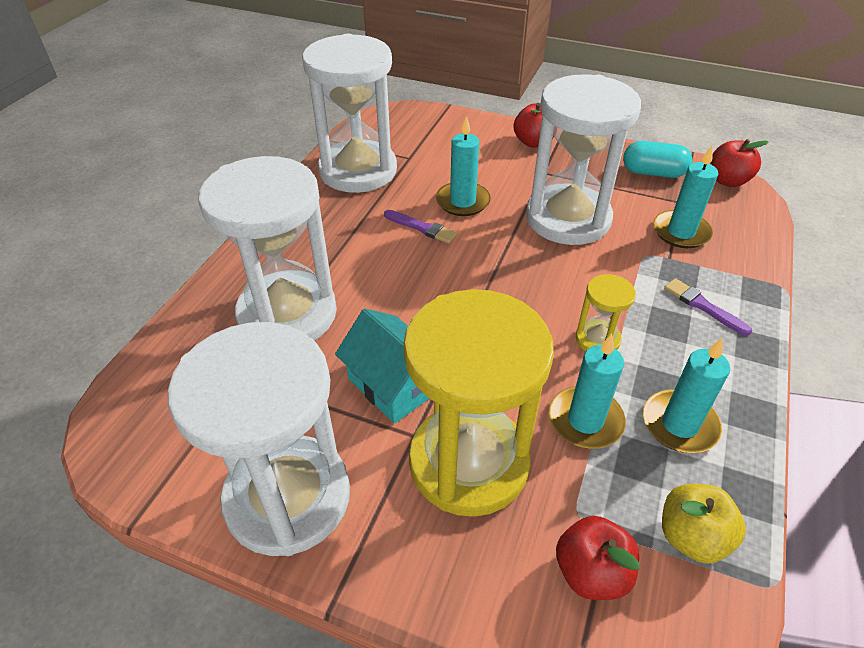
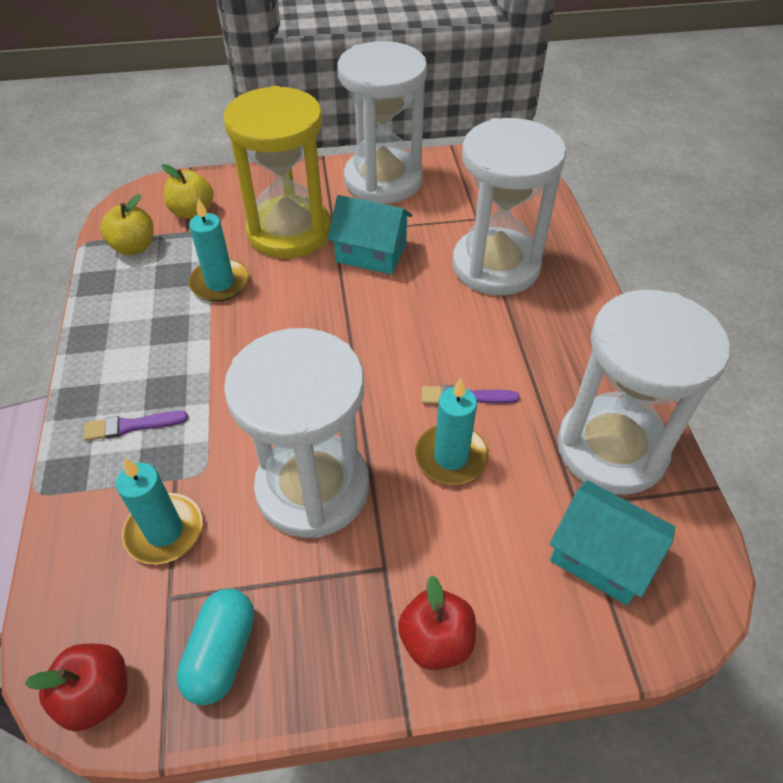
camera: 150 degrees right, 5 degrees up
(419, 138) = (601, 556): none -> turquoise house
(591, 572) = (192, 212): red apple -> yellow apple
(597, 339) = (229, 348): yellow hourglass -> none
(653, 173) = (222, 653): turquoise capsule -> turquoise capsule turned 60 degrees counterclockwise
(679, 424) = (147, 307): turquoise candle -> none
(703, 306) = (131, 426): purple brush -> purple brush turned 150 degrees clockwise

